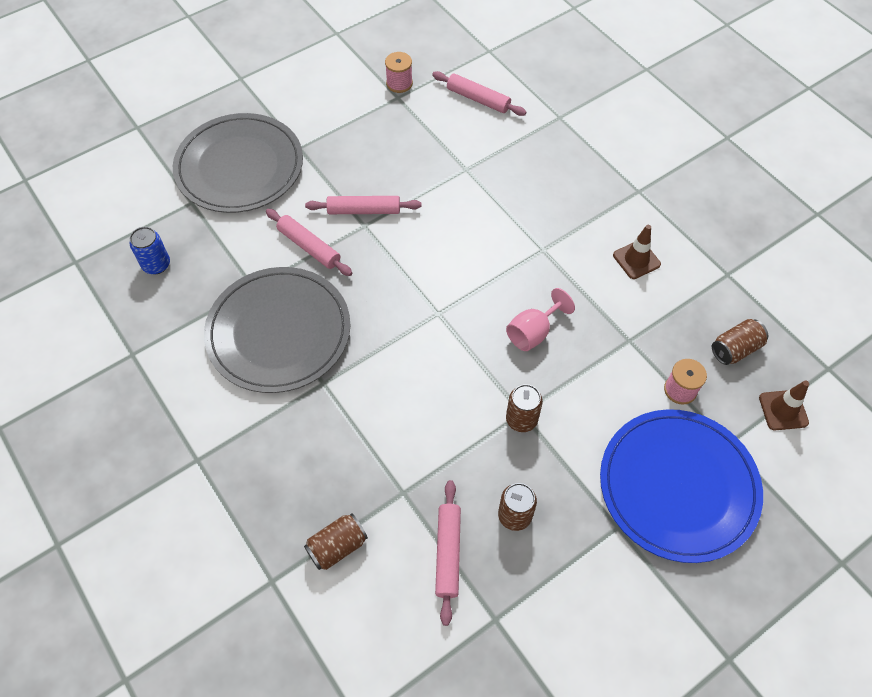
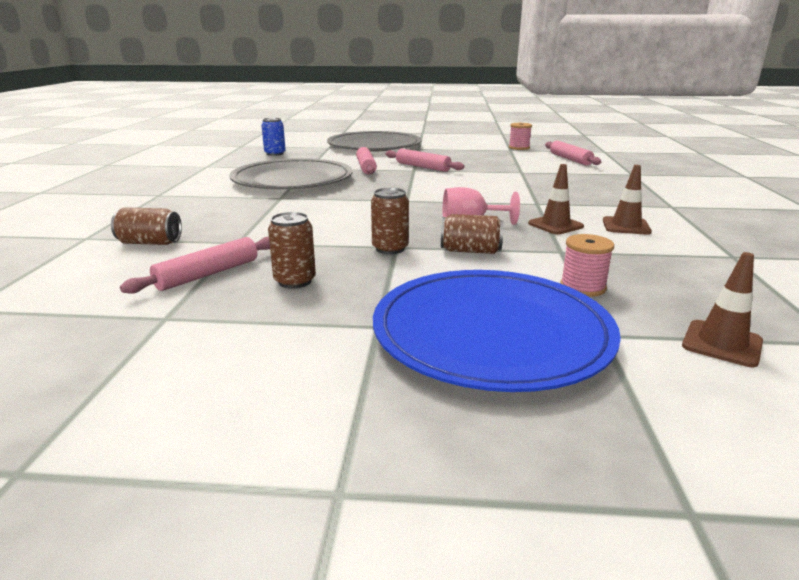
camera: 40 degrees right, 35 degrees down
(591, 291) = (555, 225): none -> brown traffic cone
(735, 349) = (691, 290): brown can -> brown can (470, 251)

